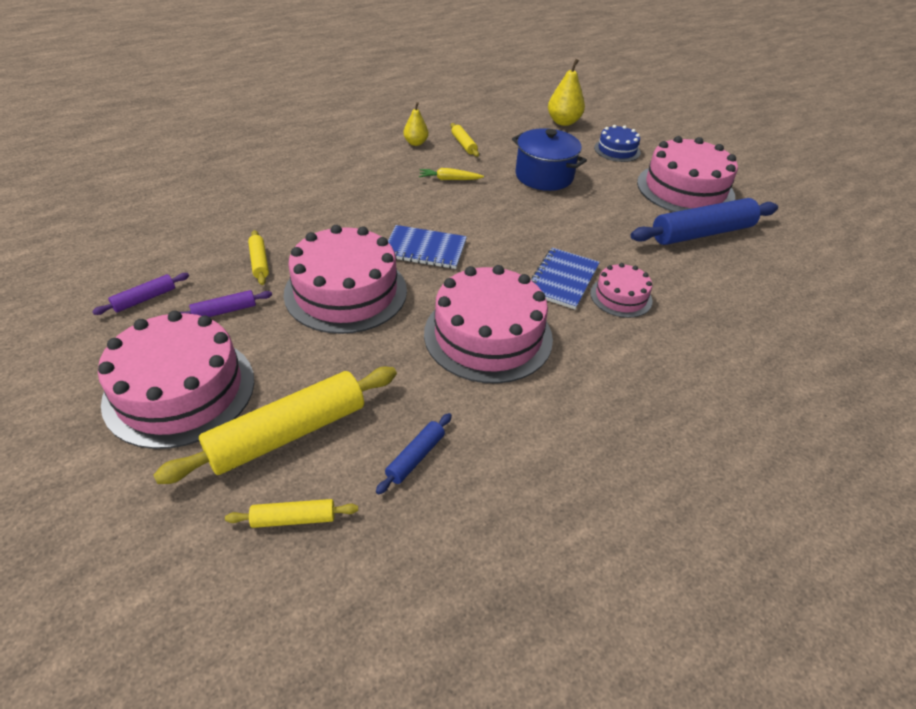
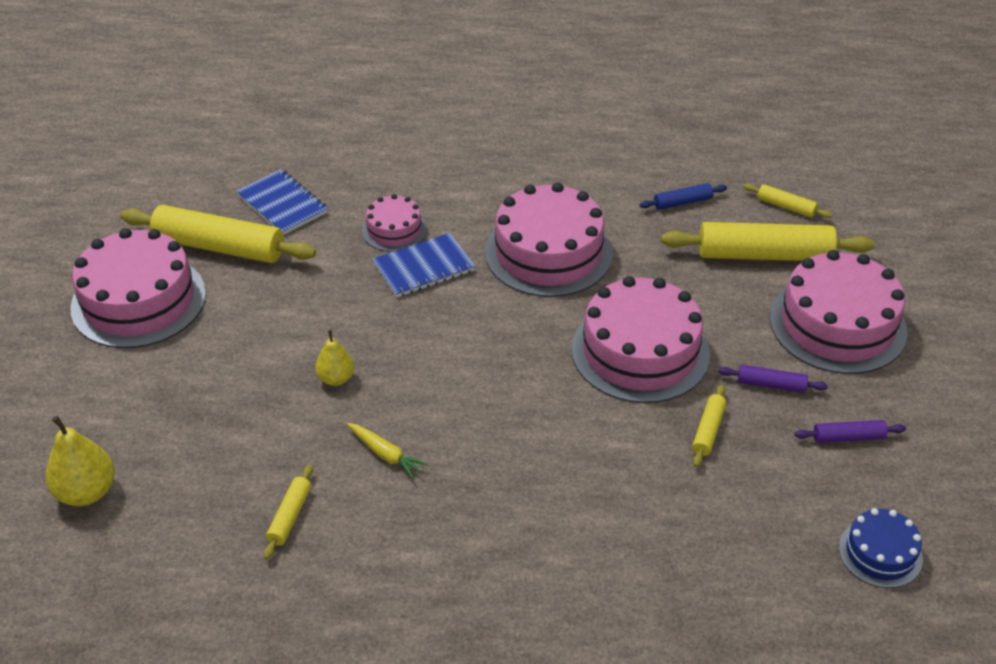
camera: 140 degrees left, 0 degrees up
(415, 143) = (353, 556): yellow pear -> yellow pear (336, 378)
(425, 249) = (519, 363): blue notebook -> blue notebook (282, 204)
(544, 176) = (264, 400): blue pot -> none
(617, 150) = (108, 397): blue cake -> blue cake (880, 553)
(702, 233) = (219, 247): blue rolling pin -> yellow rolling pin

